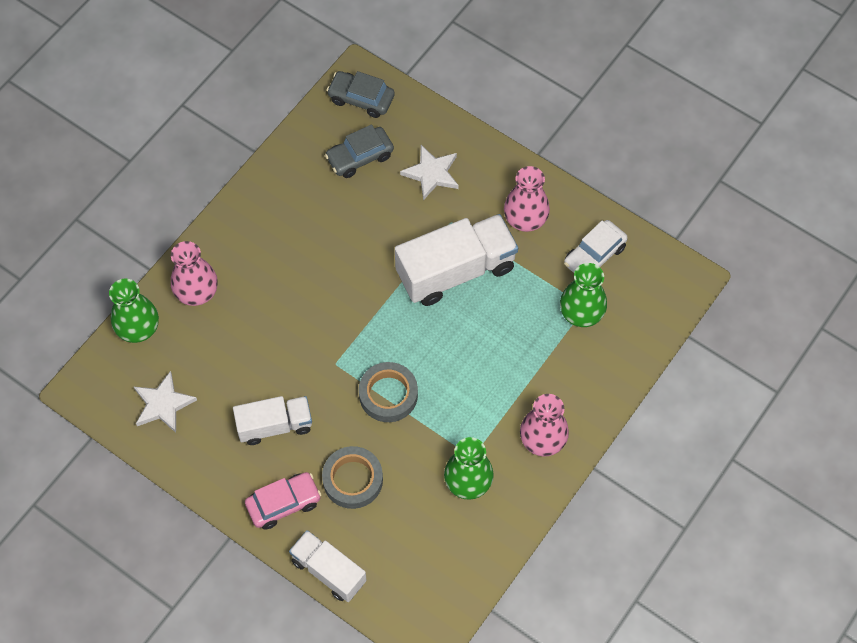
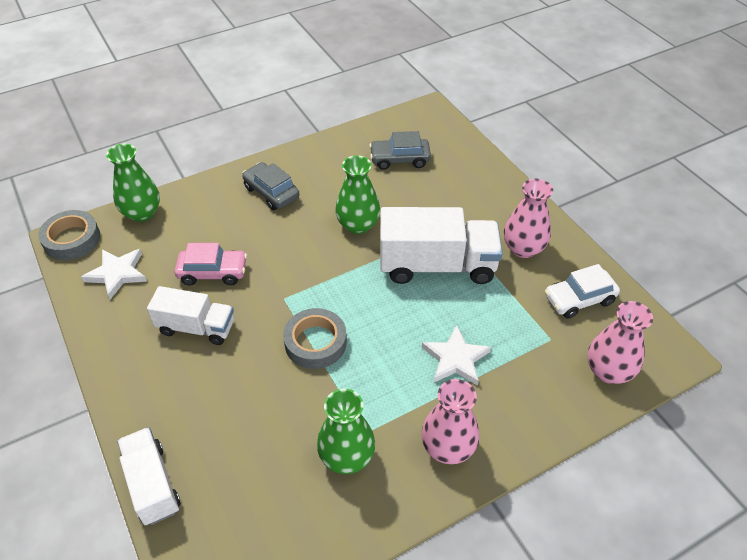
camera: 25 degrees right, 15 degrees down
(197, 292) = (206, 204): pink vase -> pink vase (608, 371)
(284, 503) = (156, 398): pink car -> pink car (213, 272)
(352, 480) = (234, 404): grey tape -> grey tape (72, 239)
(361, 99) = (423, 124): grey car -> grey car (271, 192)
(431, 173) = (454, 189): white star -> white star (455, 359)
(581, 313) = (544, 344): green vase -> green vase (358, 225)

